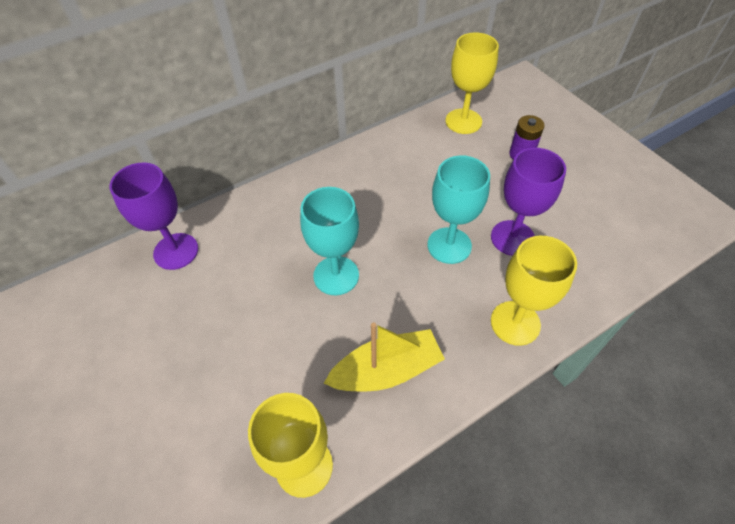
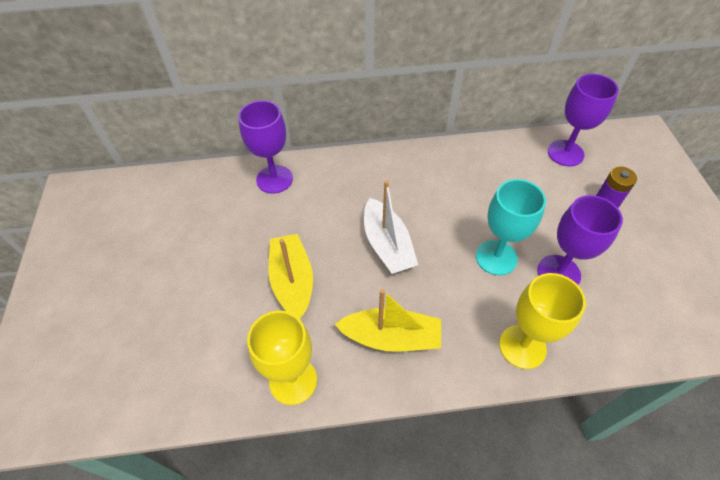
camera: 25 degrees right, 0 degrees up
(251, 356) = (292, 281): none -> yellow boat
(336, 275) = (387, 245): turquoise goblet -> white boat
(463, 121) = (565, 153): yellow goblet -> purple goblet

